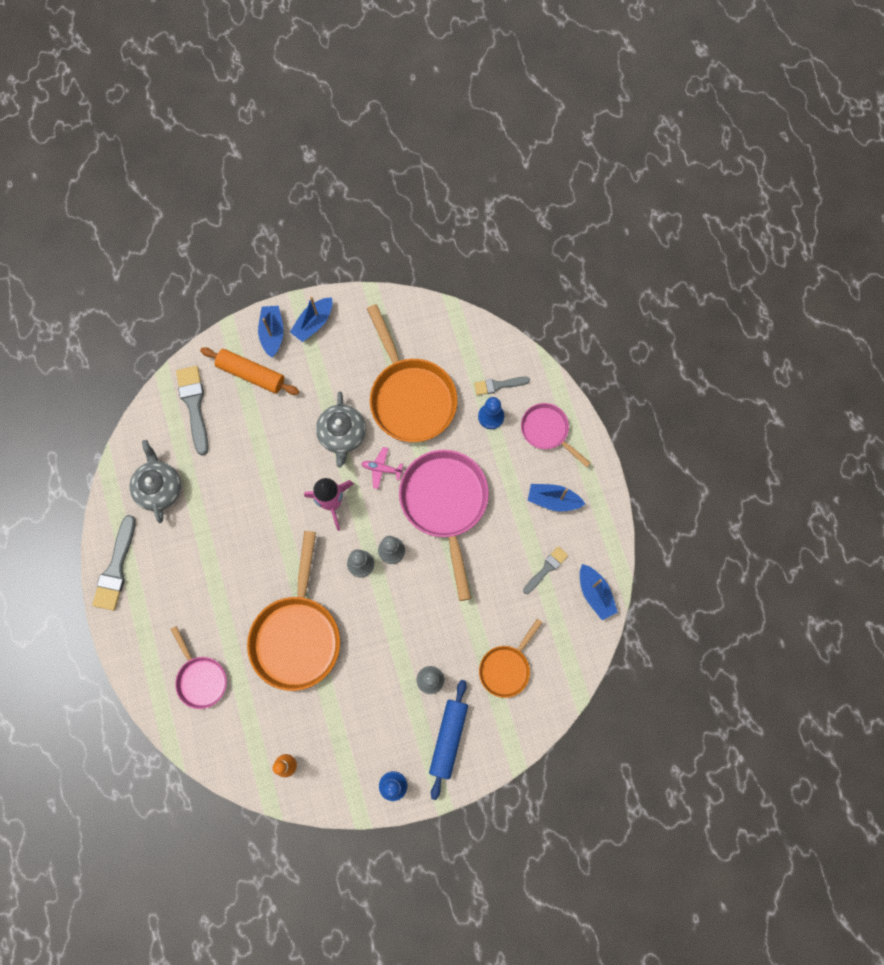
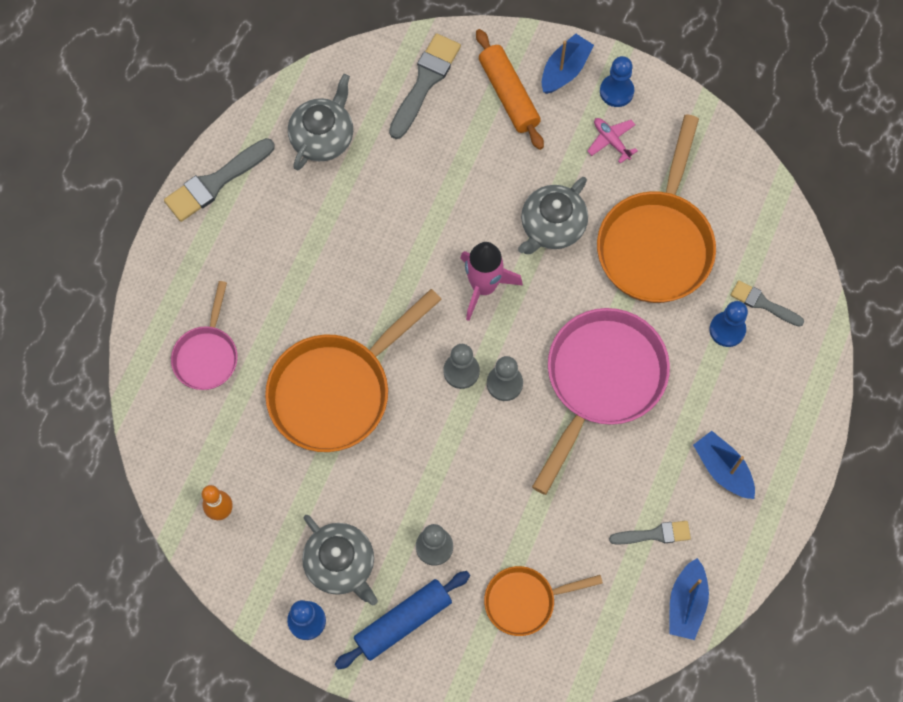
camera: 40 degrees right, 5 degrees down
(313, 323) = (616, 91): blue boat -> blue pawn
(381, 469) = (564, 293): pink plane -> pink plane (611, 141)
(385, 735) = (341, 564): none -> grey teapot
(547, 431) = (777, 393): pink pan -> none

